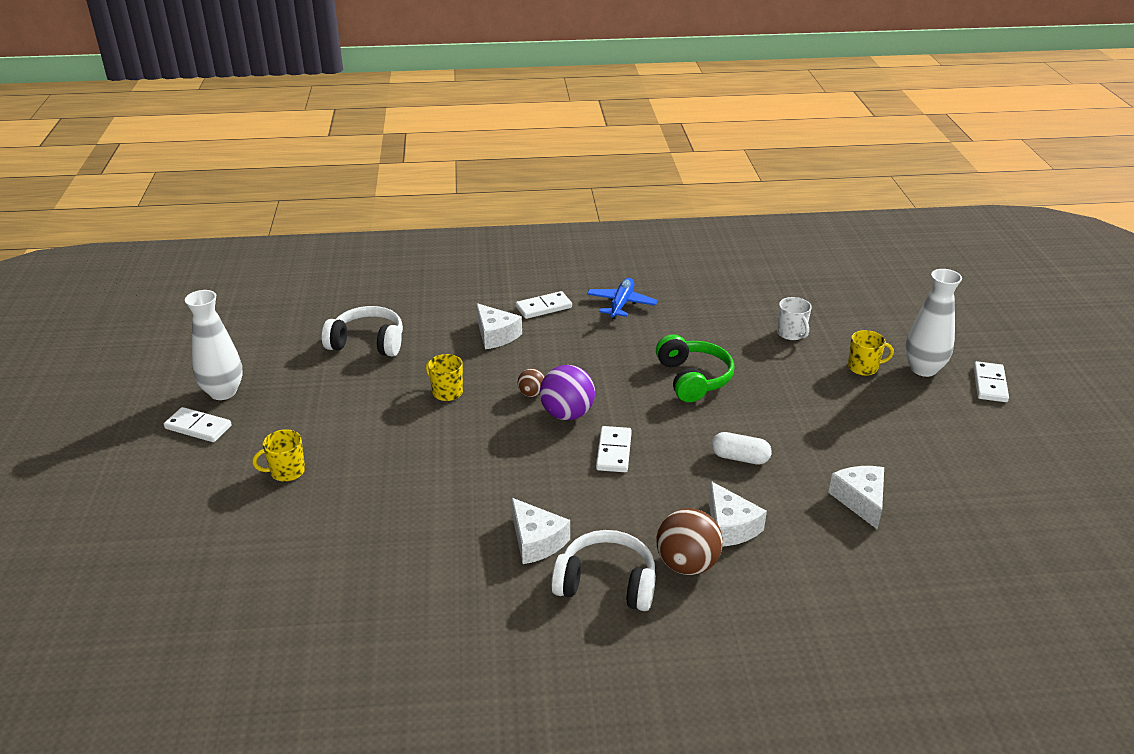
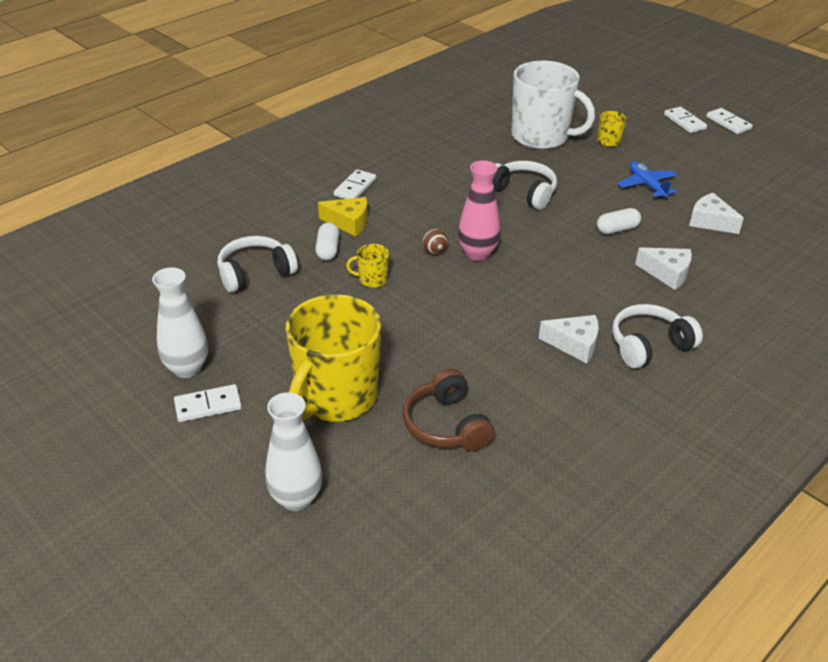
camera: 40 degrees left, 5 degrees up
(286, 471) = (335, 397): yellow mug -> yellow mug, size x2.46
(332, 544) = (446, 425): none -> brown headphones
(447, 350) = (327, 250): none -> white capsule
(496, 335) = (348, 223): white cheese -> yellow cheese
(567, 414) = (477, 254): purple ball -> pink vase
(613, 451) = (540, 263): white domino -> white domino (728, 123)
(621, 304) = (407, 162): blue plane -> blue plane (647, 185)
(687, 564) = (675, 308): brown ball -> none
(693, 379) = (523, 192): green headphones -> white headphones
(791, 333) = (541, 137): white mug -> white mug, size x2.46
(923, 369) = (641, 128): white vase -> white vase (296, 498)

